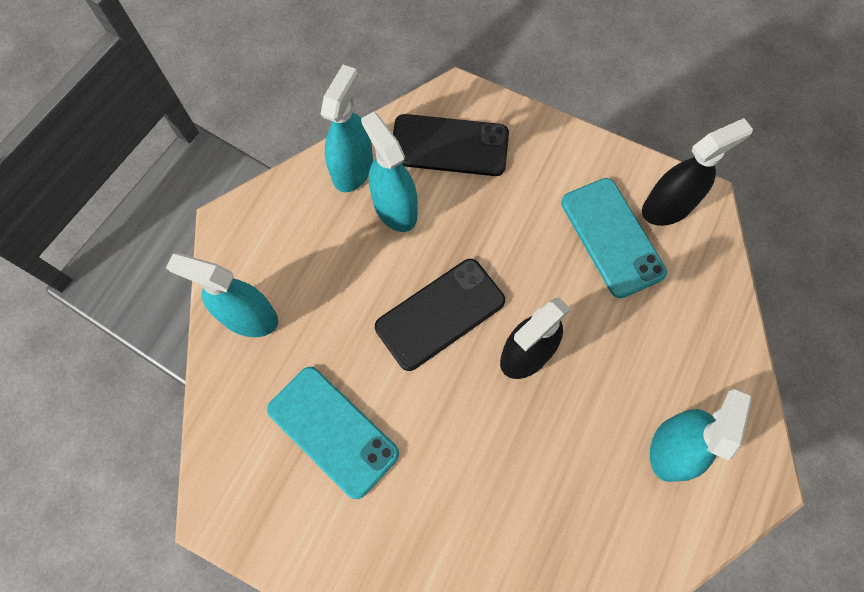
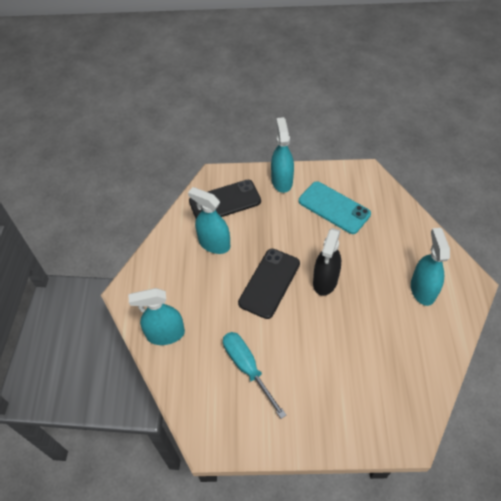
camera: 25 degrees left, 15 degrees down
(333, 431) = (247, 368): turquoise phone -> turquoise screwdriver
(352, 169) = (179, 235): turquoise spray bottle -> turquoise spray bottle (282, 181)
(667, 207) = (352, 182): black spray bottle -> none

